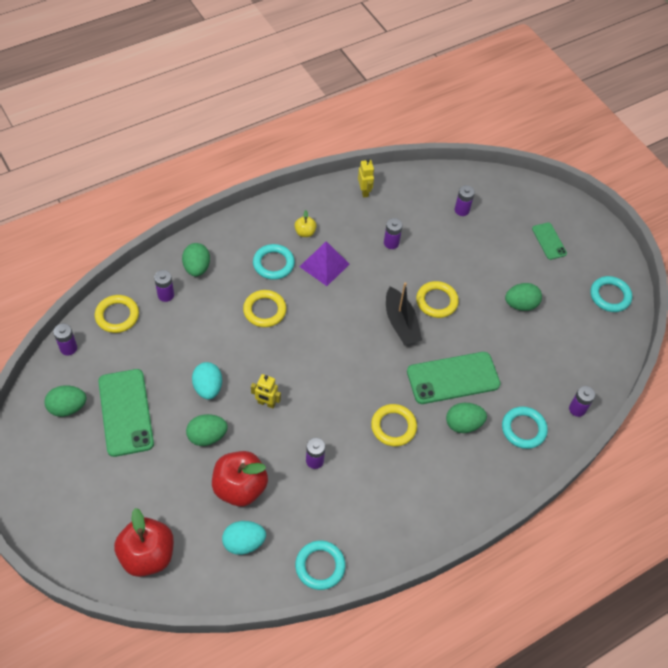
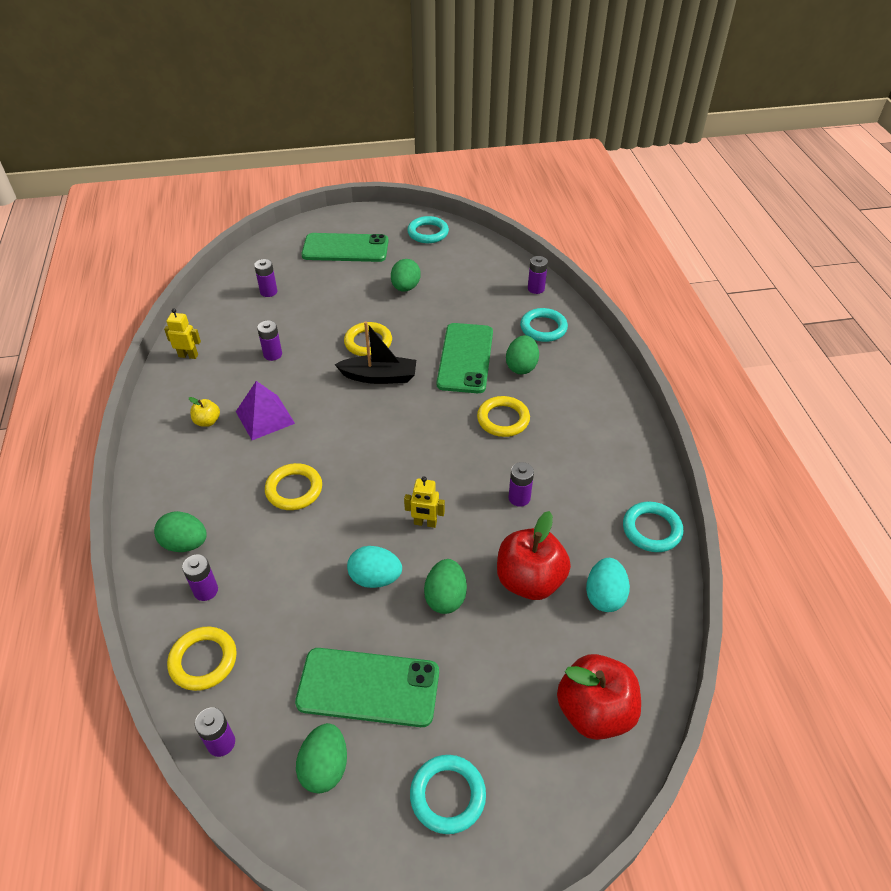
camera: 65 degrees left, 10 degrees down
(266, 403) = (425, 523): yellow robot -> yellow robot turned 60 degrees clockwise
(273, 264) = (232, 463): turquoise ring -> turquoise ring (447, 795)
(549, 241) = (345, 248): green phone -> green phone, size x1.87

